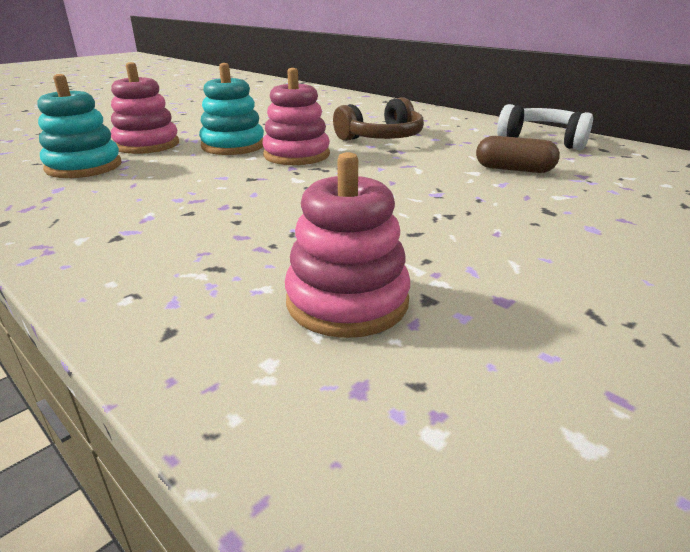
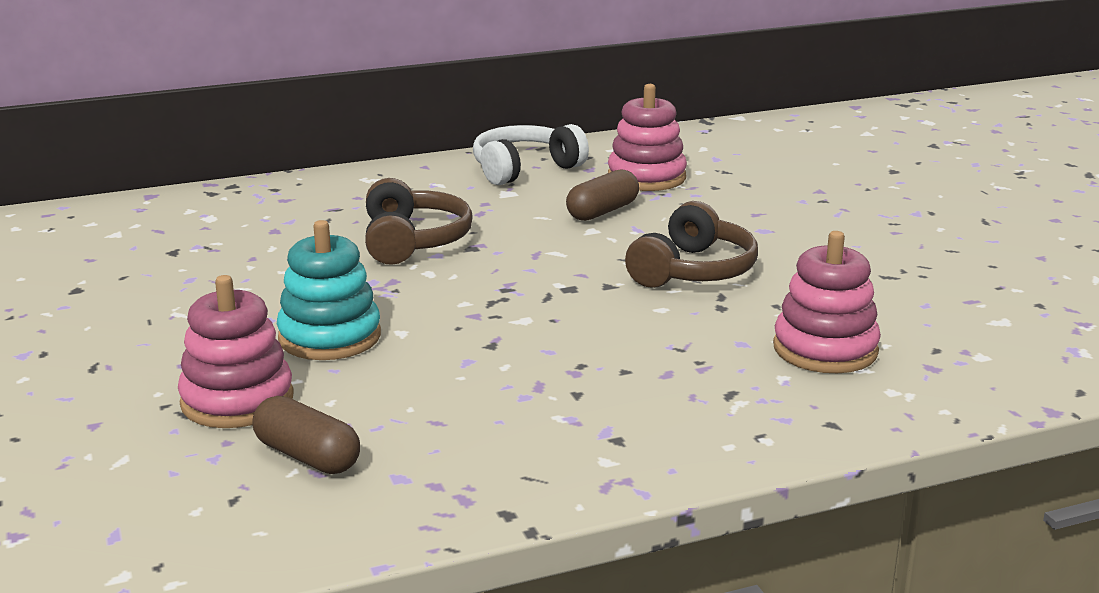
camera: 65 degrees left, 5 degrees down
(84, 167) = (307, 456): turquoise stacking toy -> brown capsule
(296, 155) = (426, 303): pink stacking toy -> pink stacking toy (646, 177)
(452, 214) = (693, 271): none -> brown headphones

